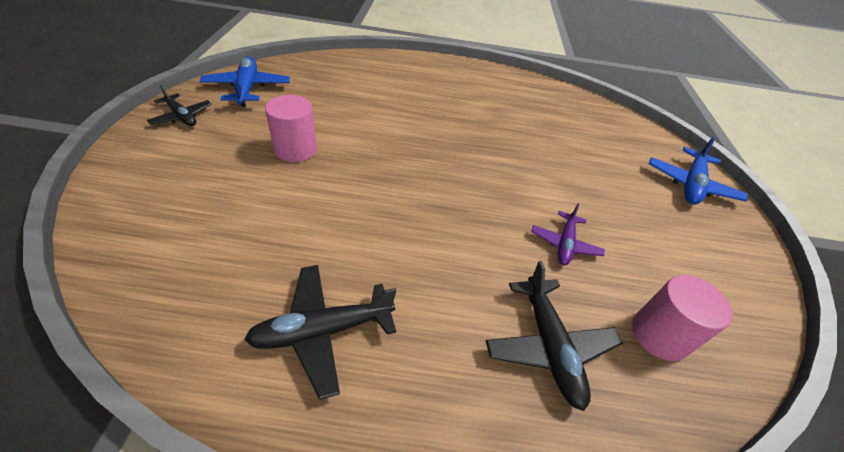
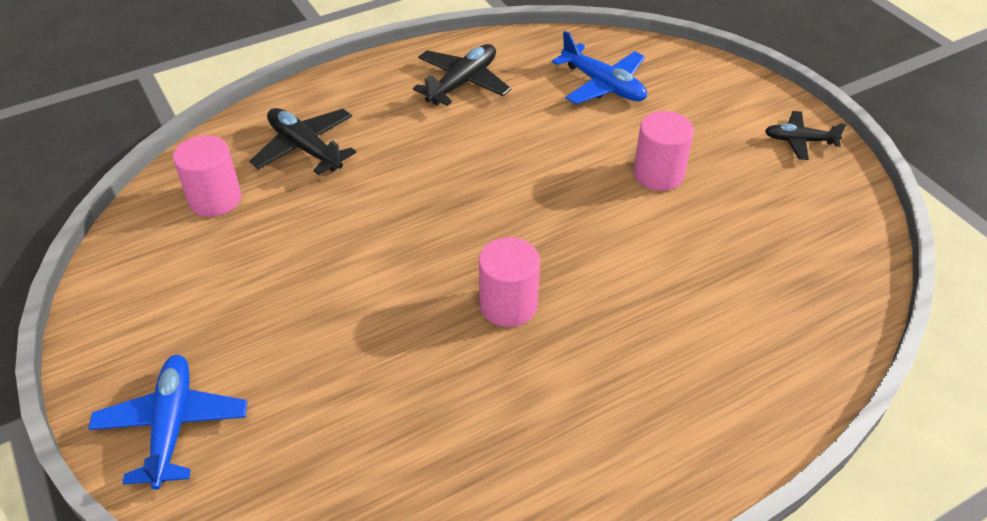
camera: 150 degrees right, 0 degrees up
(247, 88) = (824, 208): blue plane -> blue plane (603, 85)
(471, 141) = (508, 305): none -> pink cylinder
(565, 244) = (324, 232): purple plane -> none

